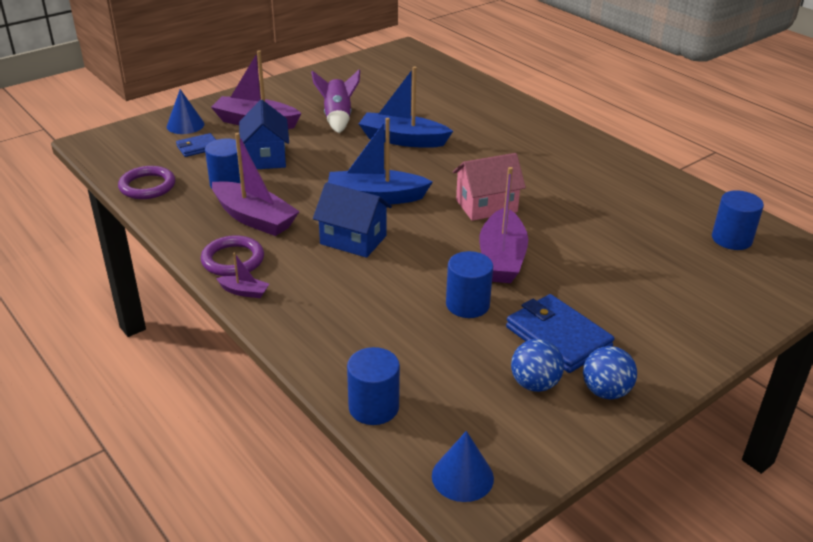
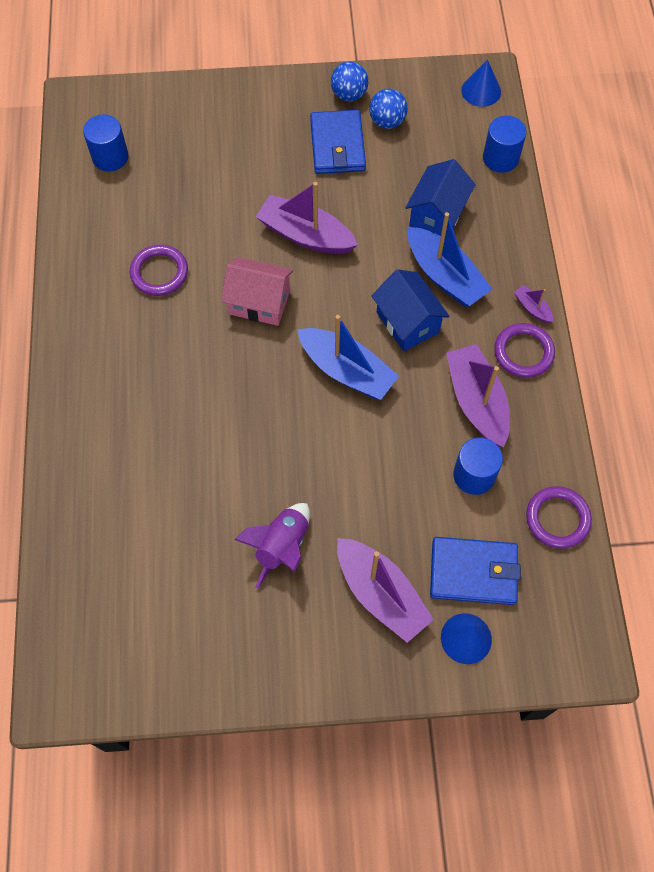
camera: 145 degrees left, 30 degrees up
(198, 147) = (473, 572): blue wallet -> blue wallet, size x1.79
(266, 157) = (410, 506): blue house -> blue house (437, 215)
(403, 140) = (245, 456): blue boat -> blue boat (444, 276)
(467, 304) = (373, 204): blue cylinder -> none
(501, 258) = (305, 235): purple boat -> purple boat turned 105 degrees counterclockwise
(582, 192) = (159, 272): none -> purple ring

